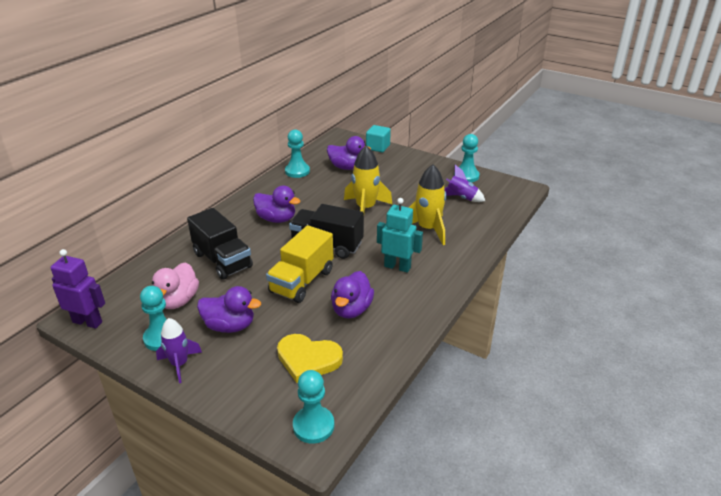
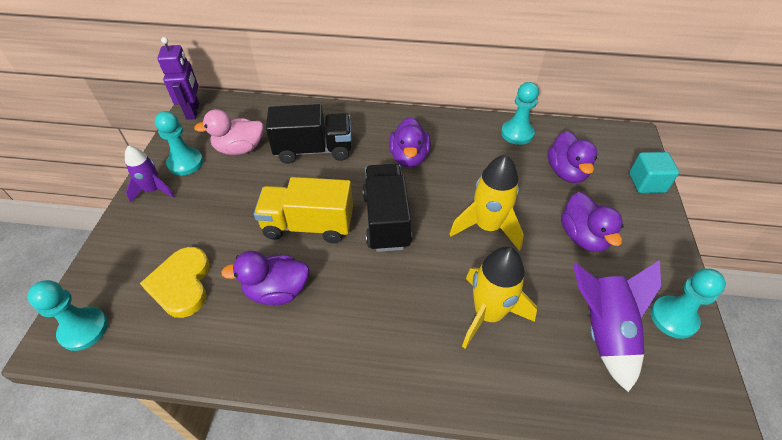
camera: 65 degrees right, 15 degrees up
(222, 260) = (314, 150): black truck -> black truck turned 120 degrees counterclockwise
(230, 326) = (215, 200): purple duck -> purple duck (583, 237)
(397, 267) = (382, 308): turquoise robot -> none
(461, 198) = (603, 331): purple rocket -> purple rocket, size x1.54

